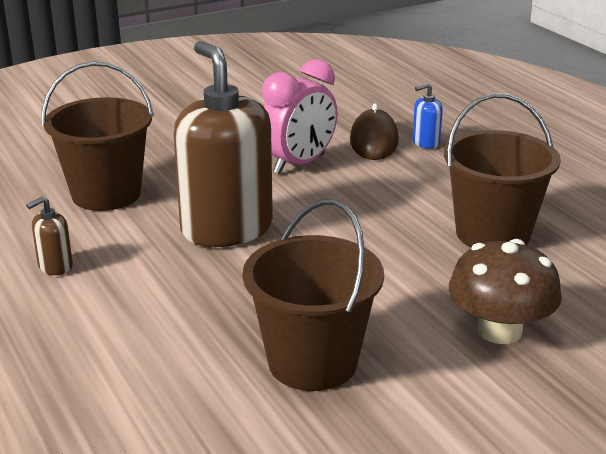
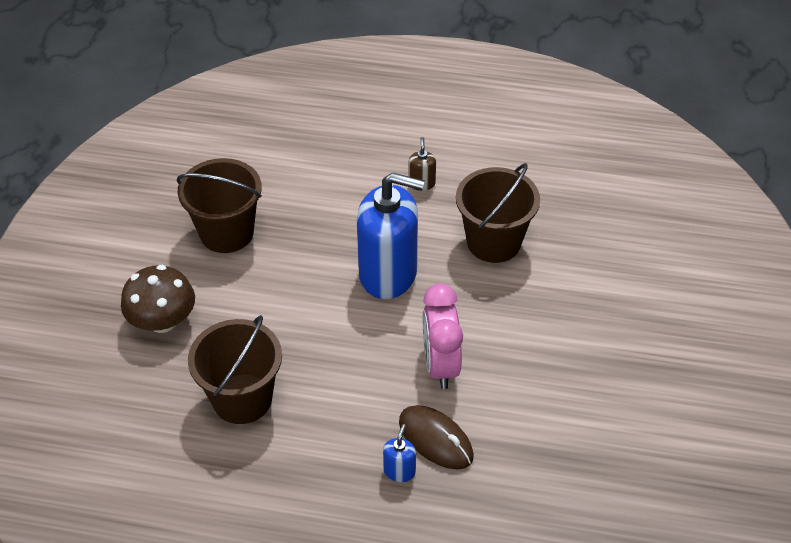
camera: 130 degrees right, 20 degrees up
(226, 229) = (388, 274): brown soap dispenser -> blue soap dispenser

